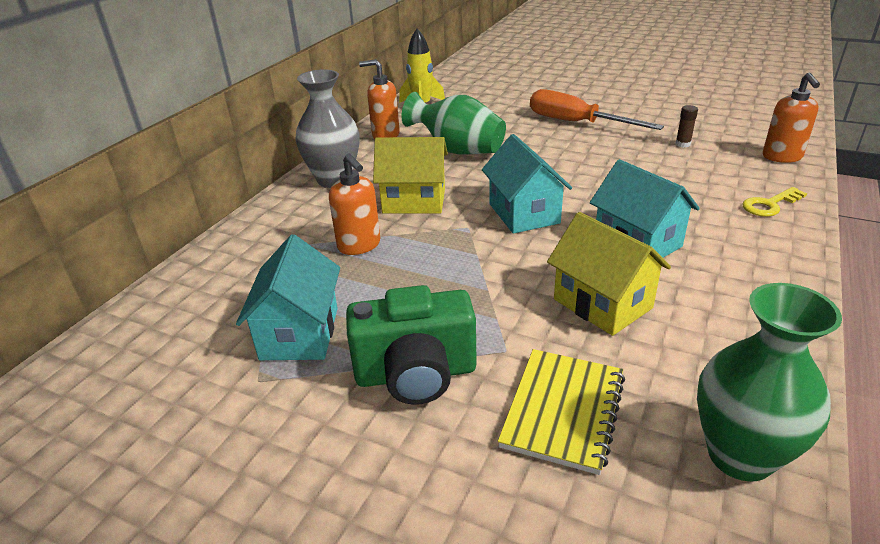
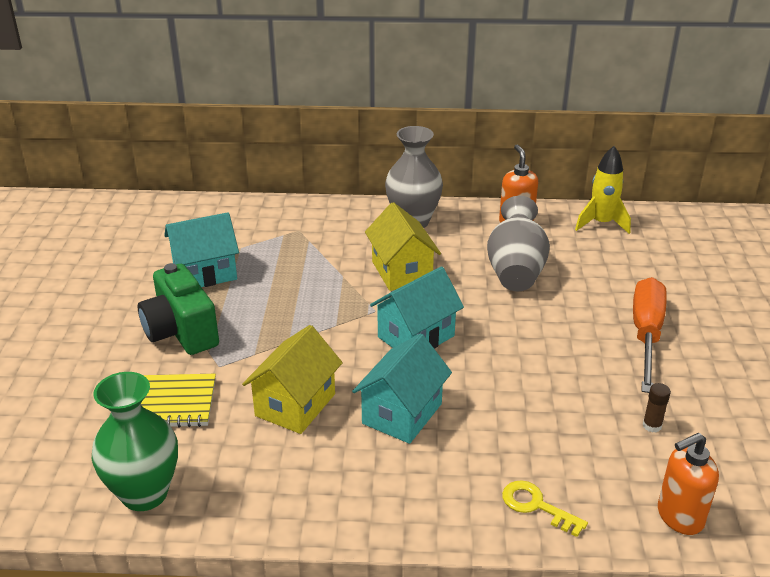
camera: 65 degrees right, 0 degrees up
(359, 245) = (319, 265): orange soap dispenser -> none
(457, 150) = (515, 270): green vase -> grey vase

